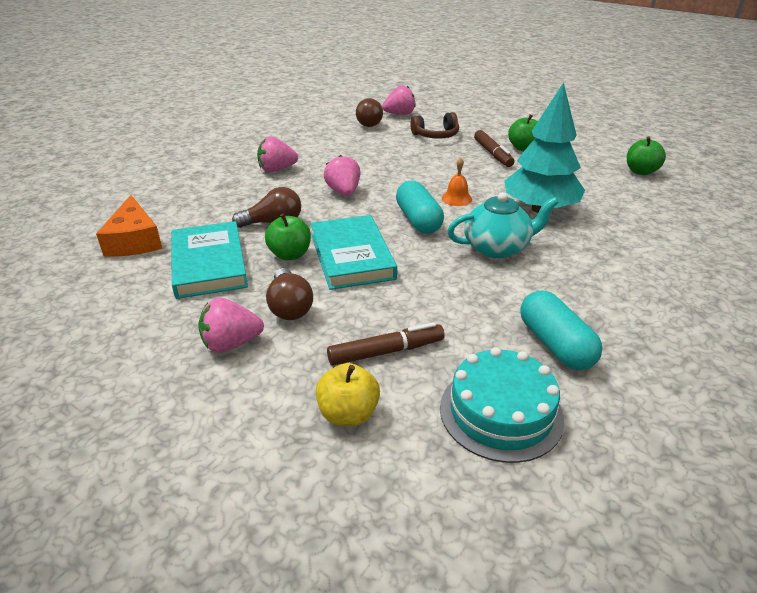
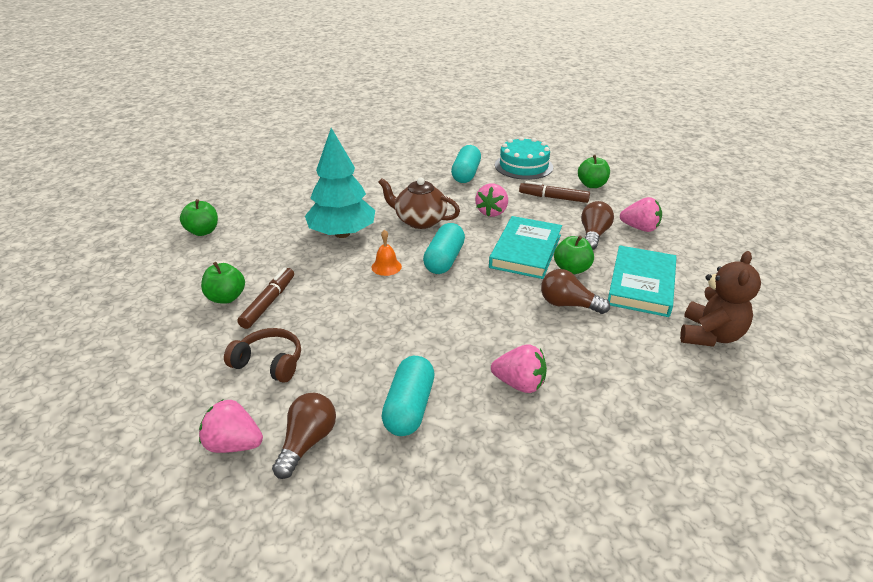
camera: 145 degrees left, 0 degrees up
(134, 240) = (710, 335): orange cheese -> brown teddy bear
(333, 144) = (409, 407): none -> turquoise capsule
(343, 192) = (475, 315): pink strawberry -> pink strawberry (492, 212)
(348, 414) = (592, 185): yellow apple -> green apple
(497, 248) = (419, 221): turquoise teapot -> brown teapot

